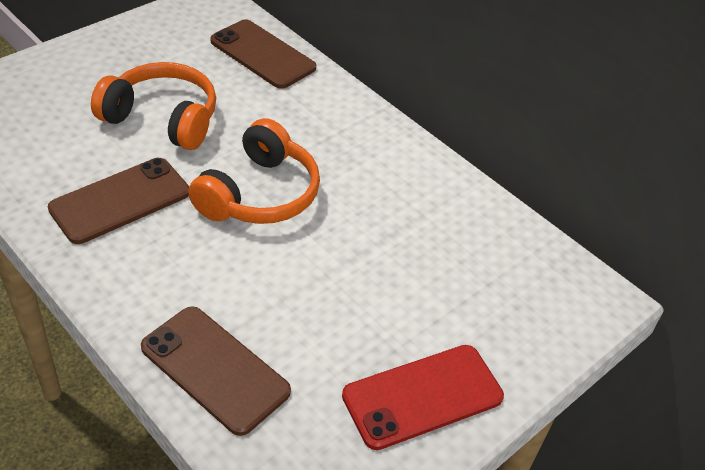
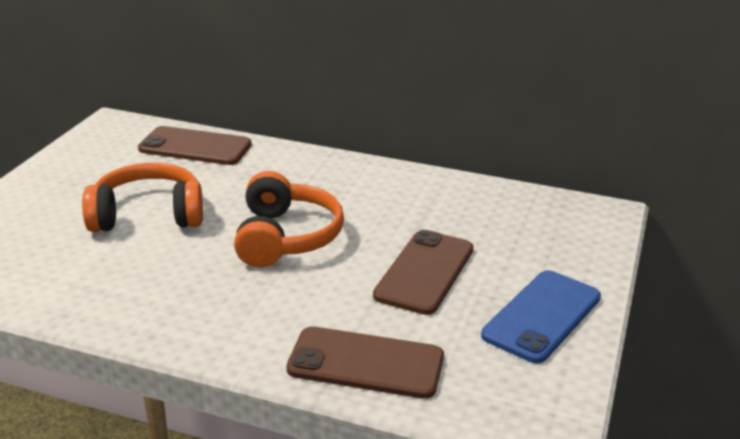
camera: 25 degrees left, 15 degrees down
(120, 200) = (166, 282): brown phone -> brown phone (425, 272)
(422, 396) = (542, 316): red phone -> blue phone

